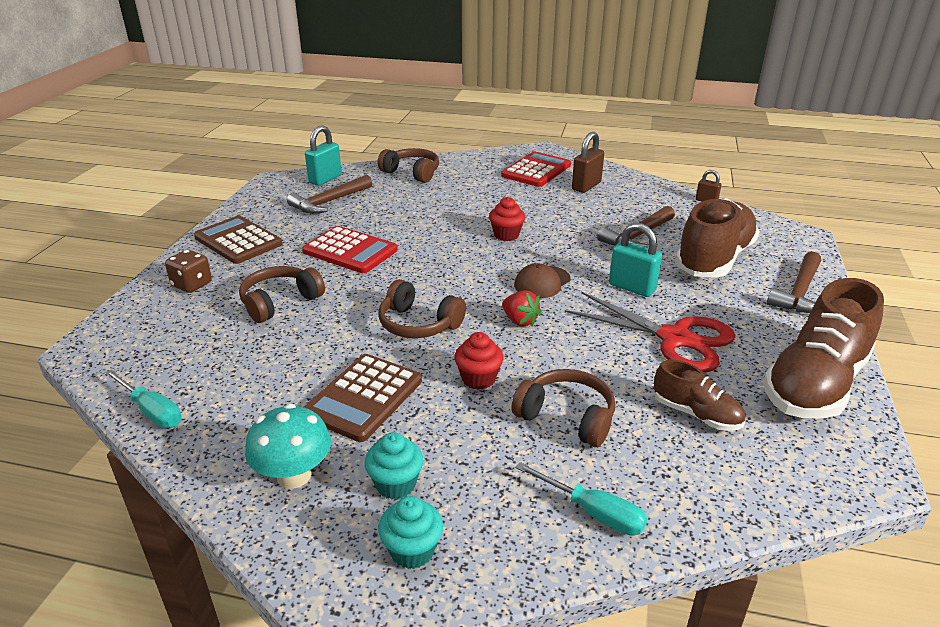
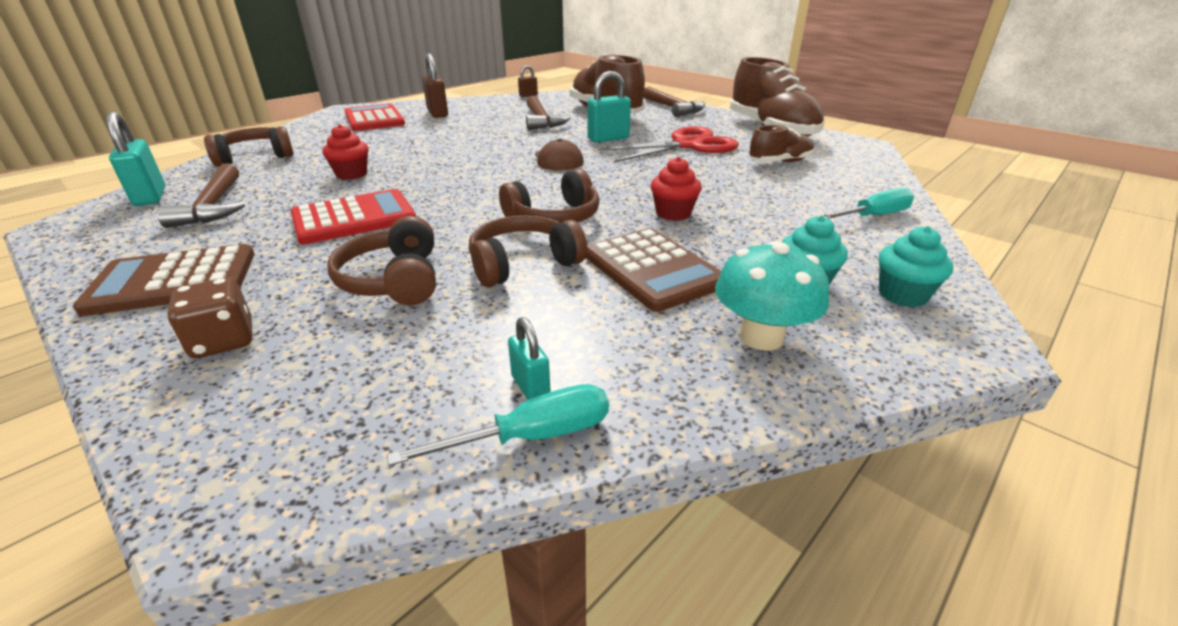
camera: 60 degrees left, 0 degrees up
(193, 395) = (530, 387): none -> turquoise padlock
(506, 235) = (461, 152): red cupcake -> red cupcake (351, 174)
(520, 321) = (604, 180): red strawberry -> none
(566, 417) = (754, 197): brown headphones -> brown headphones (523, 264)

